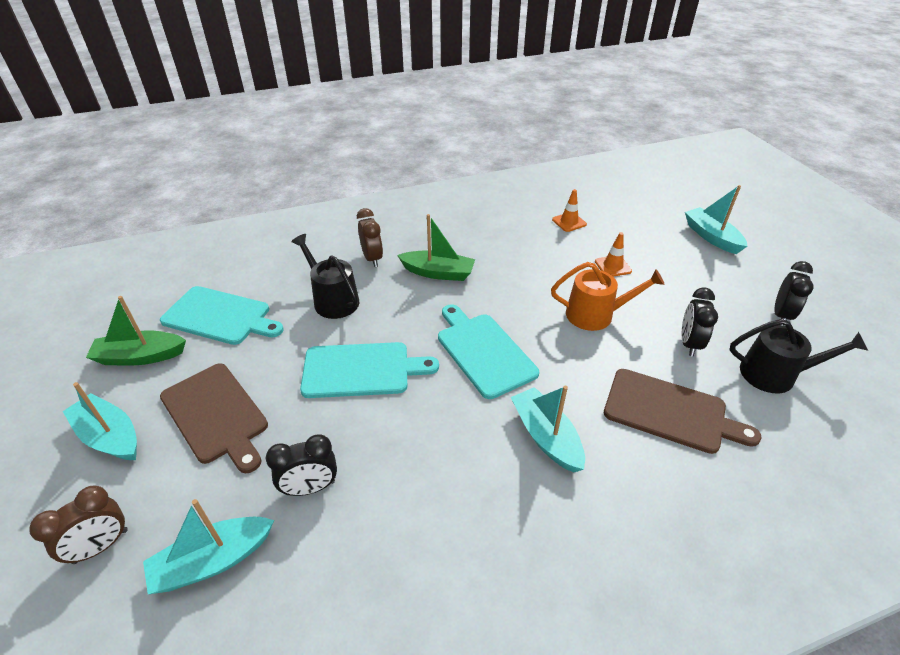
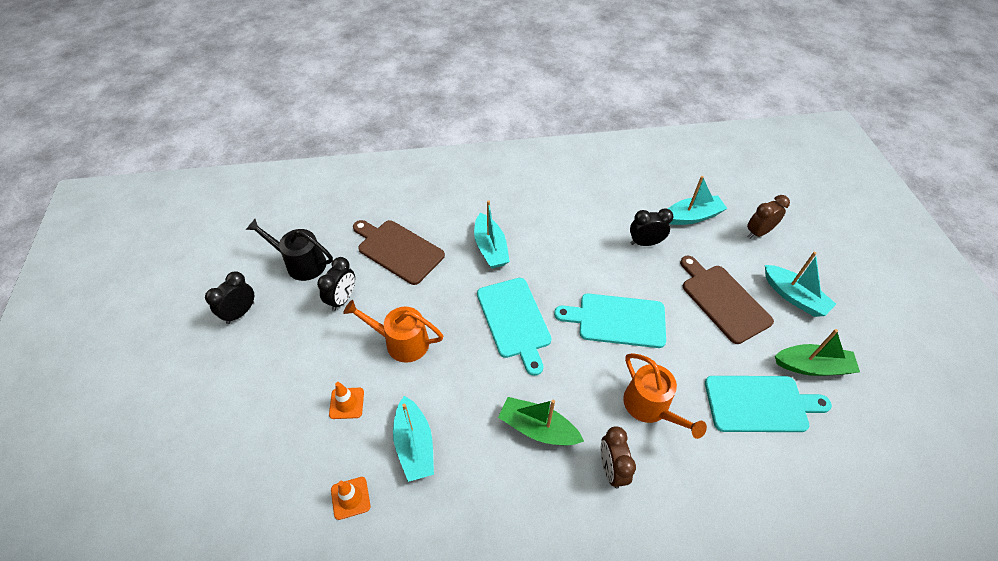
camera: 170 degrees left, 10 degrees up
(220, 316) = (760, 404): turquoise cutting board -> turquoise cutting board turned 150 degrees clockwise
(333, 300) = (650, 407): black watering can -> orange watering can
(711, 237) = (201, 432): turquoise boat -> turquoise boat (414, 445)

